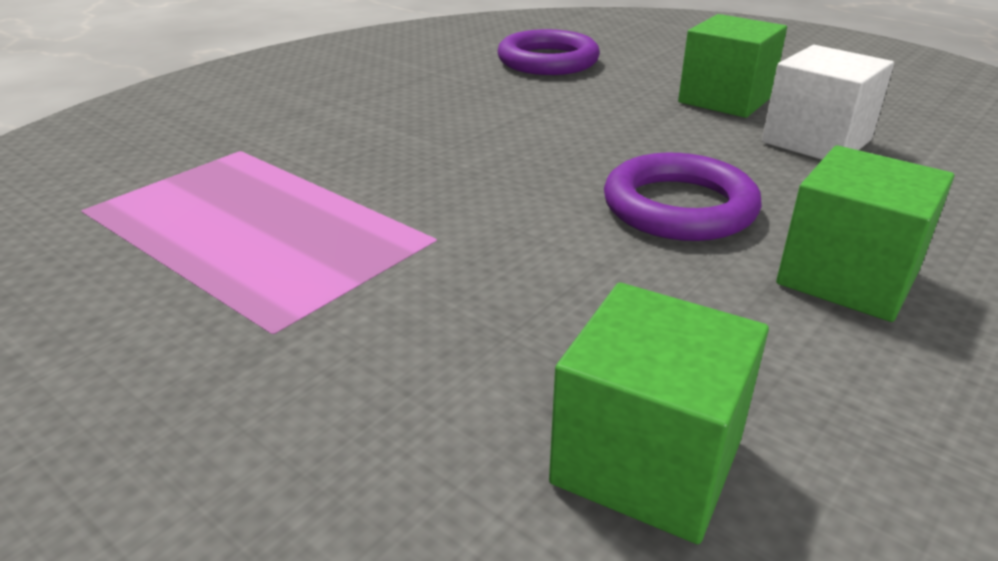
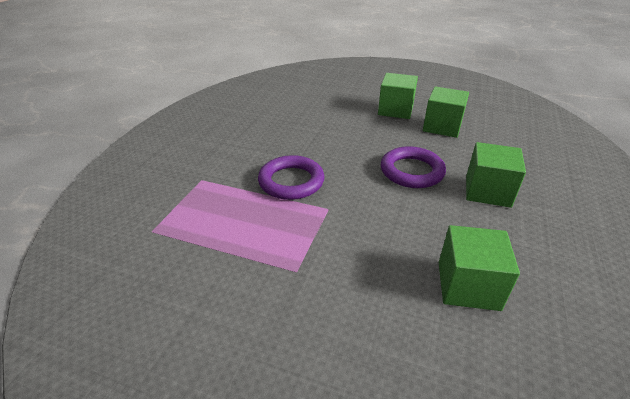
camera: 20 degrees left, 5 degrees up
(548, 61) = (307, 99): purple ring -> purple ring (291, 181)
(816, 141) = (442, 127): white cube -> green cube

